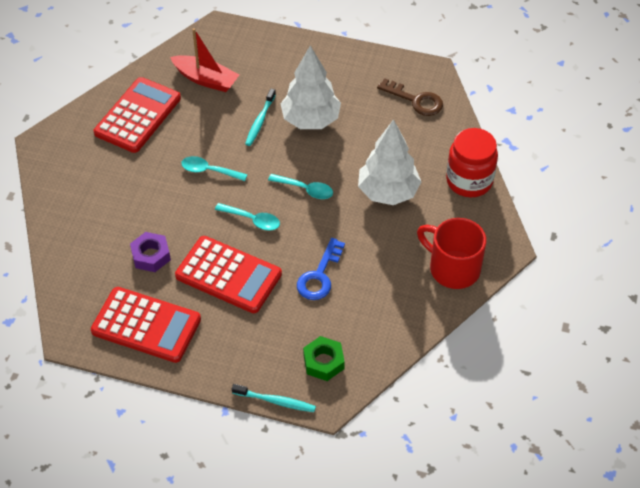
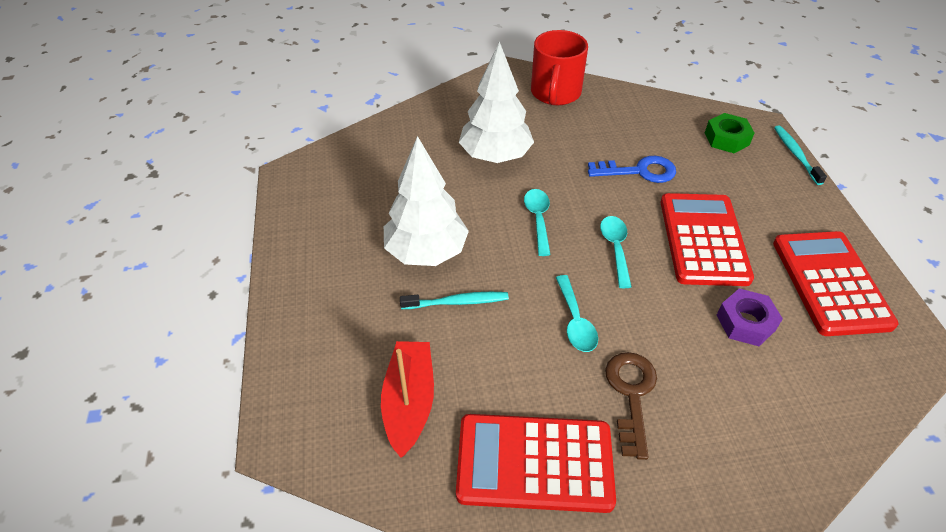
camera: 115 degrees left, 5 degrees down
(416, 100) = (345, 173): brown key -> brown key (631, 394)
(469, 181) = (442, 108): red jar -> none

